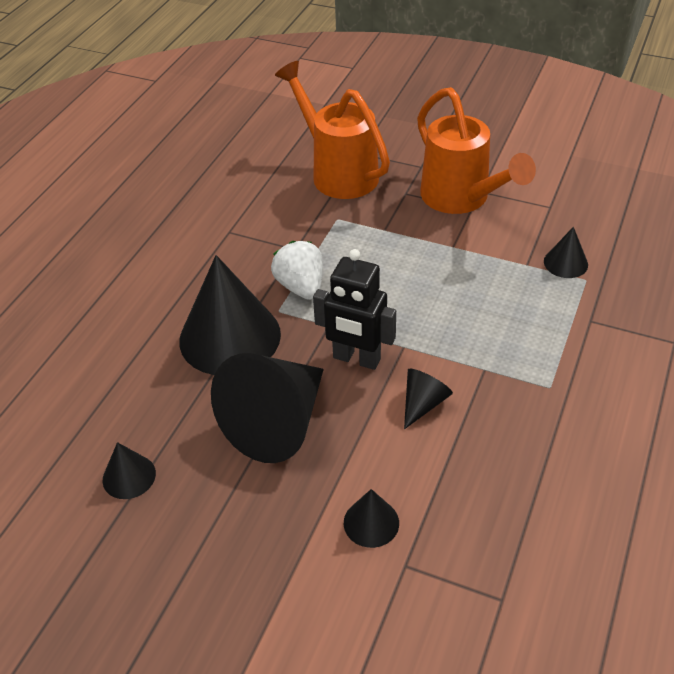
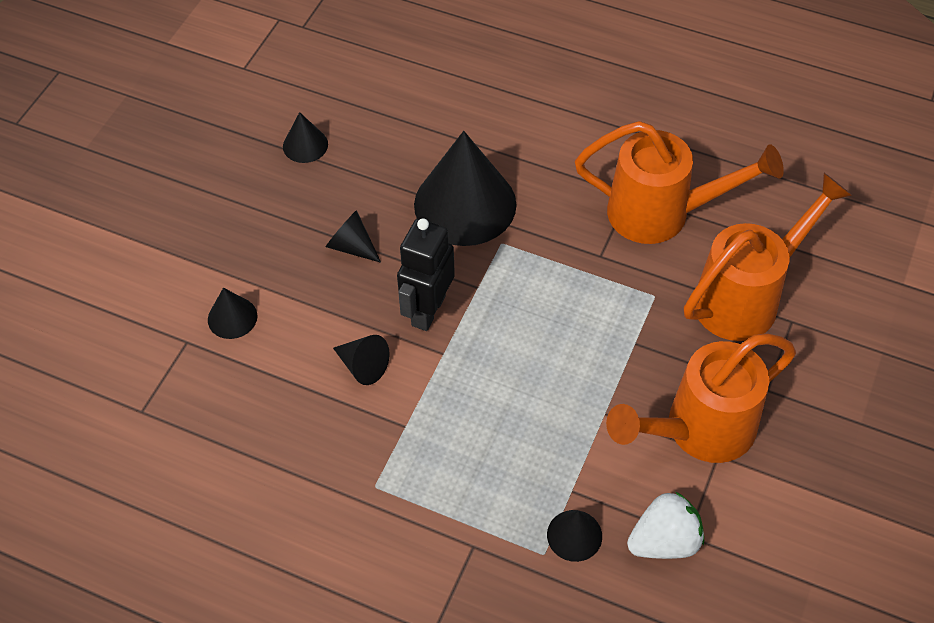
camera: 90 degrees right, 10 degrees up
(252, 213) = (661, 214): none -> orange watering can
(277, 423) = (351, 246): black cone -> black cone, size x0.46
(301, 287) = (537, 261): white strawberry -> white strawberry (664, 541)

